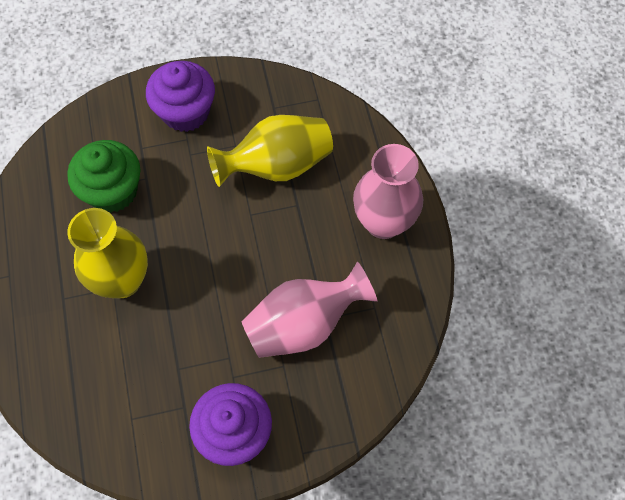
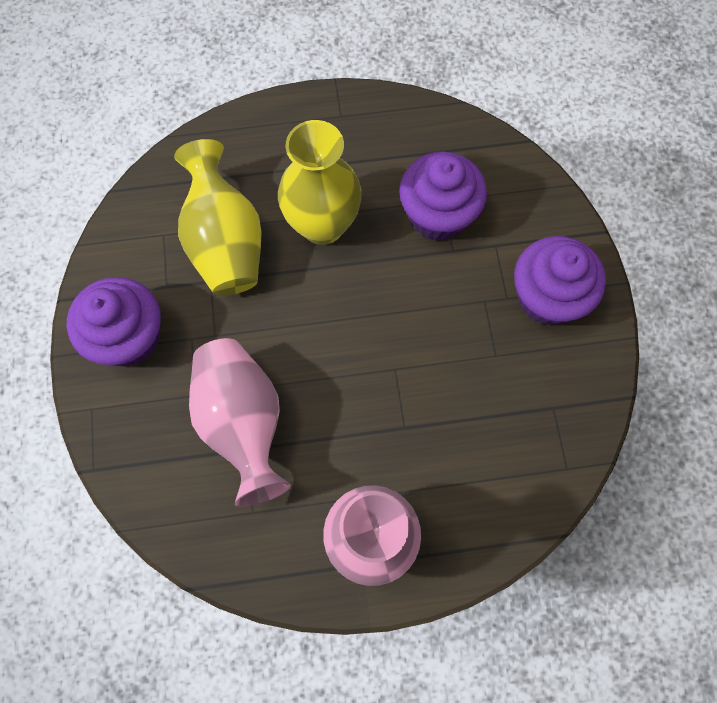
camera: 95 degrees right, 5 degrees up
(113, 191) = (438, 215): green cupcake -> purple cupcake
(277, 165) = (464, 406): yellow vase -> yellow vase (225, 242)

